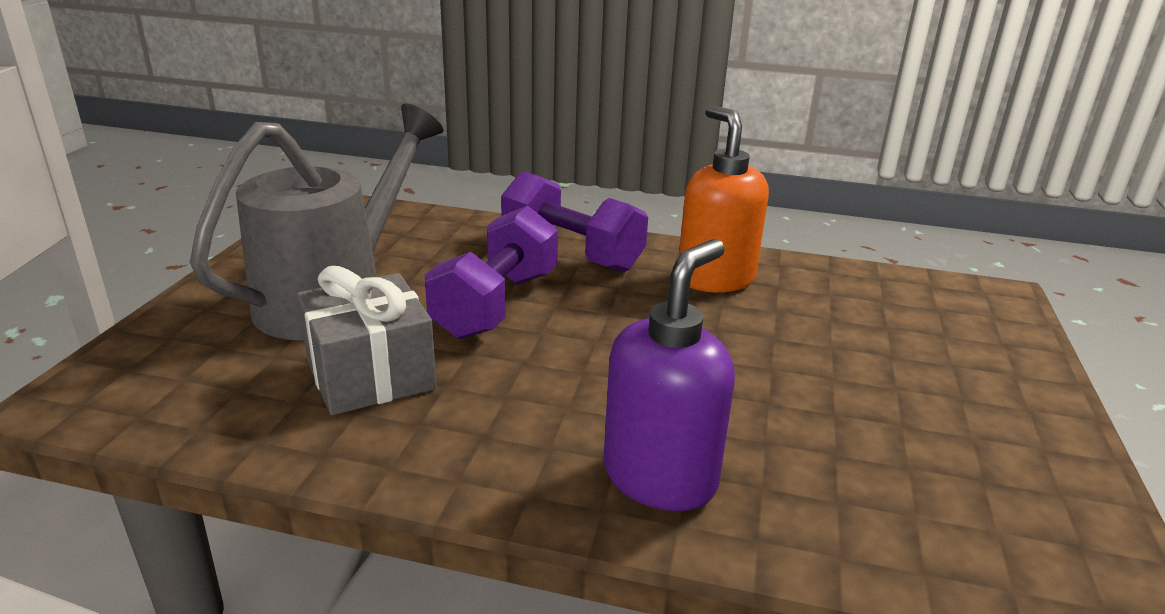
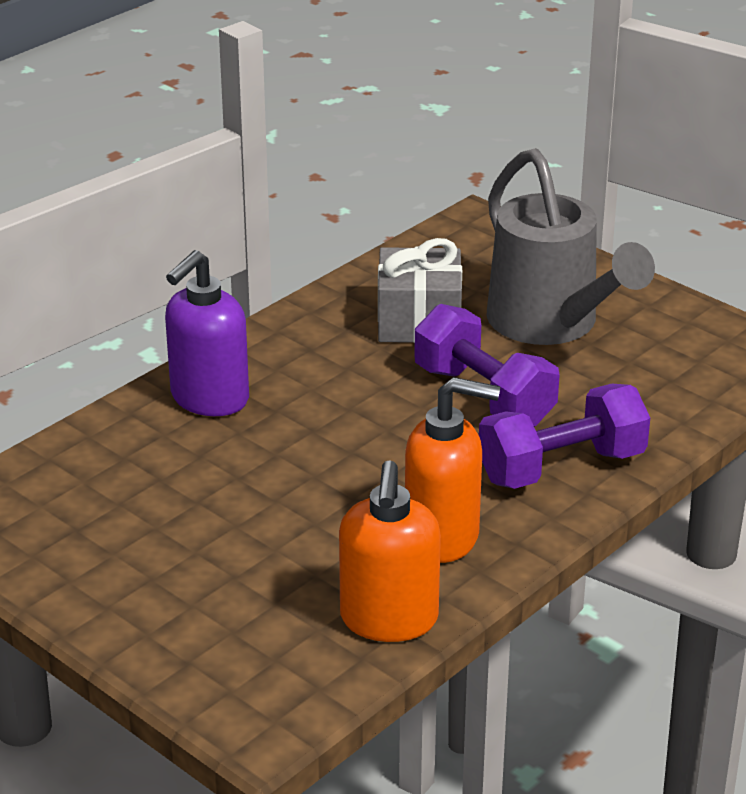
camera: 120 degrees right, 5 degrees up
(660, 477) = (209, 399): purple soap dispenser -> purple soap dispenser turned 60 degrees clockwise
(831, 277) = (389, 620): none -> orange soap dispenser

